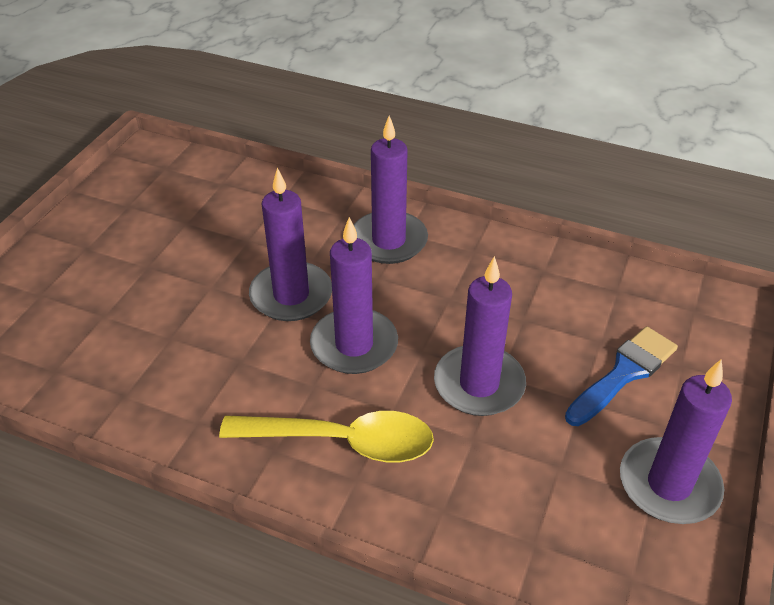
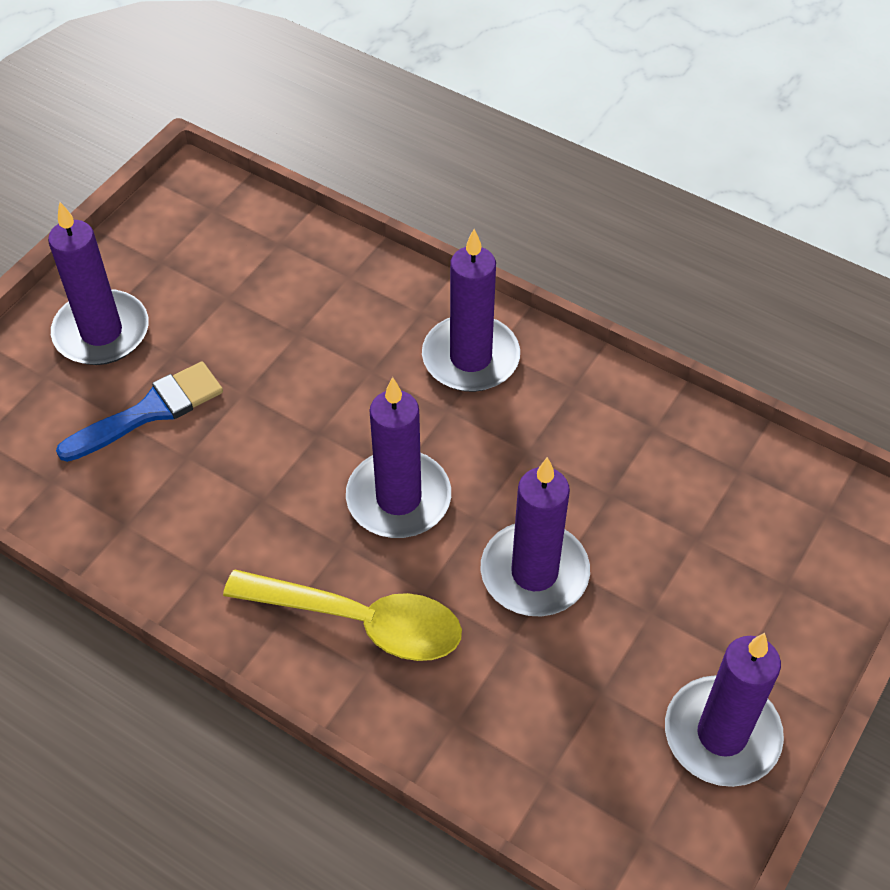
camera: 10 degrees right, 10 degrees up
(291, 295) = (337, 419): purple candle -> purple candle (101, 332)
(624, 373) = (712, 585): blue brush -> blue brush (150, 411)

